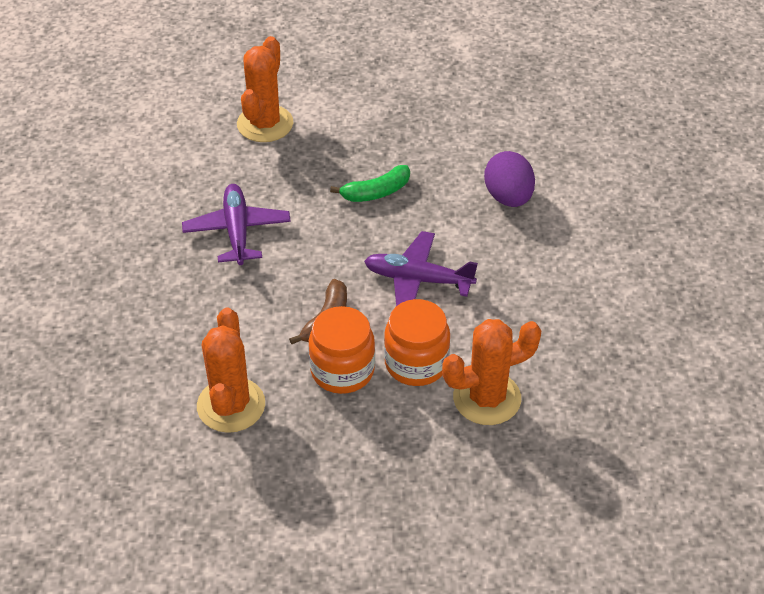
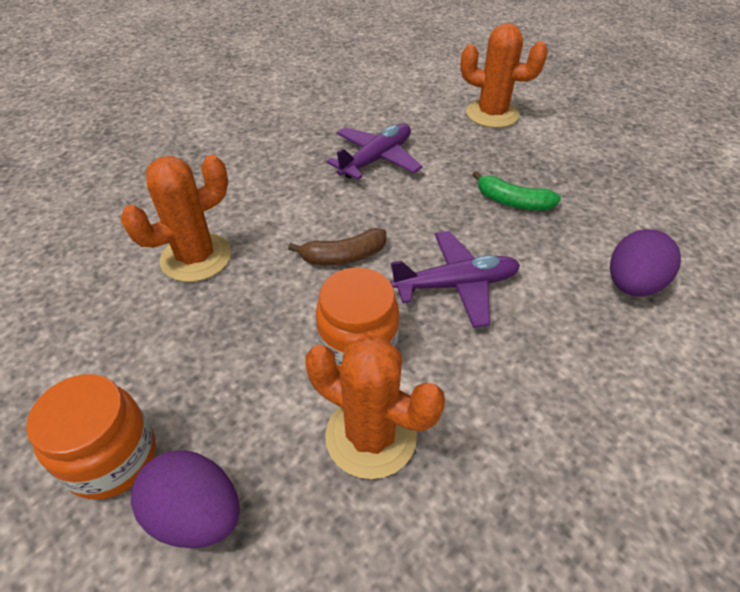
camera: 50 degrees right, 0 degrees up
(265, 124) = (492, 114): orange cactus -> orange cactus turned 45 degrees clockwise
(342, 370) = (298, 301): orange jar -> orange jar (112, 458)
(418, 280) = (456, 285): purple plane -> purple plane turned 105 degrees clockwise
(460, 508) = (196, 515): none -> purple egg

